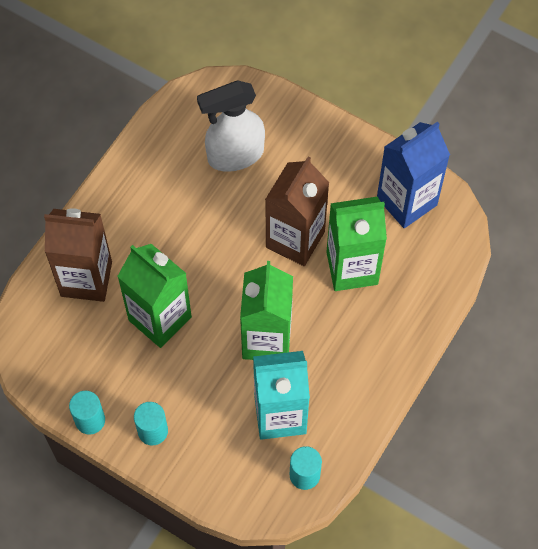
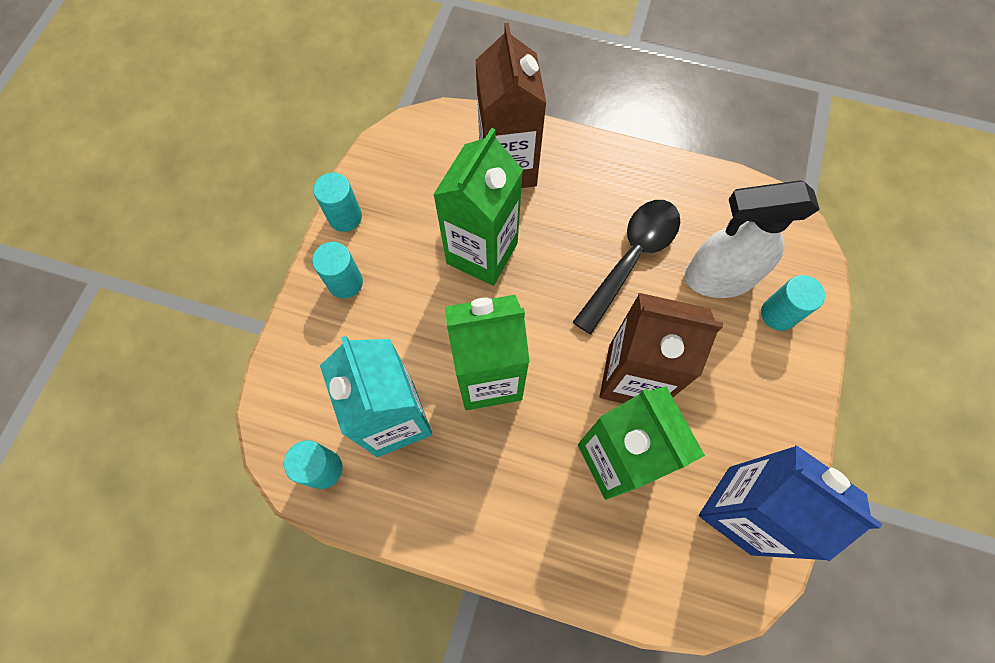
camera: 75 degrees right, 5 degrees up
(199, 210) = (631, 258): none -> black spoon
(234, 155) = (718, 277): white spray bottle -> white spray bottle turned 60 degrees counterclockwise
(276, 126) = (778, 314): none -> turquoise cylinder

